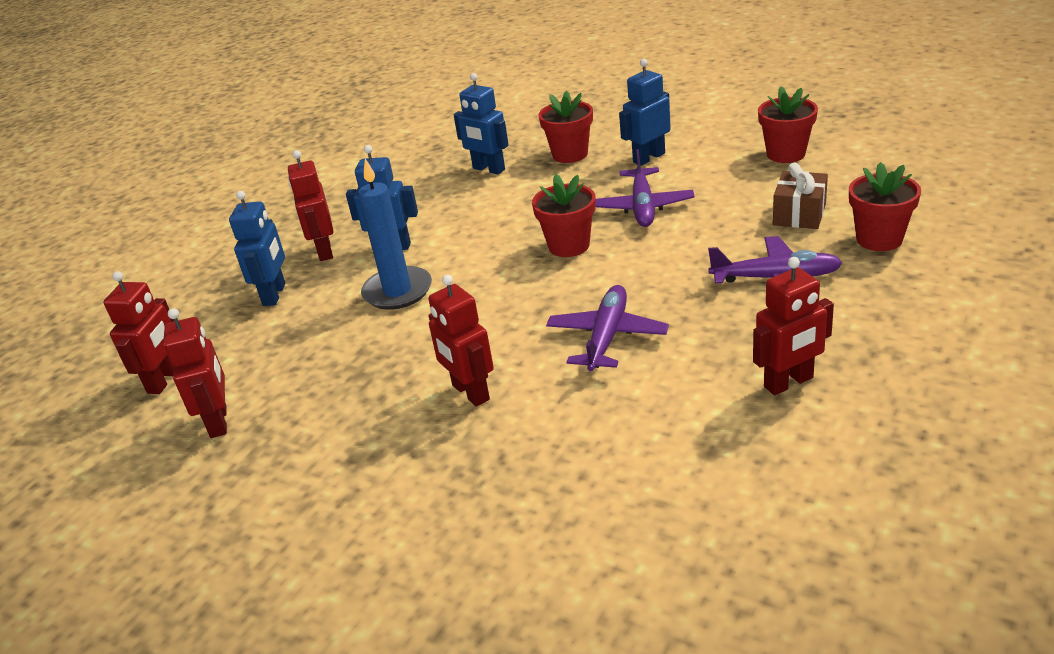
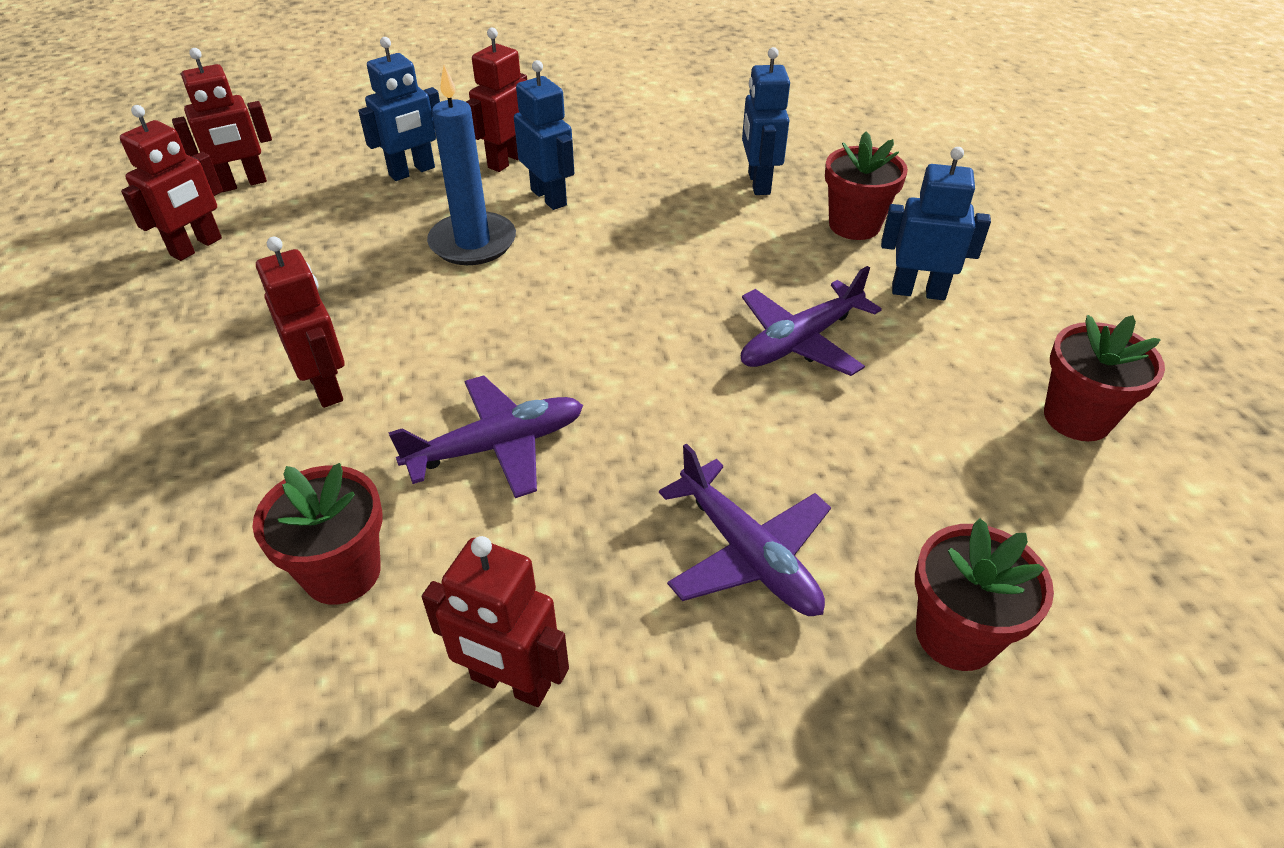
camera: 45 degrees right, 10 degrees up
(470, 393) = (326, 387): red robot -> red robot turned 135 degrees clockwise
(569, 246) = (659, 321): red flower pot -> red flower pot (342, 572)
(799, 214) = (932, 506): brown gift -> none

